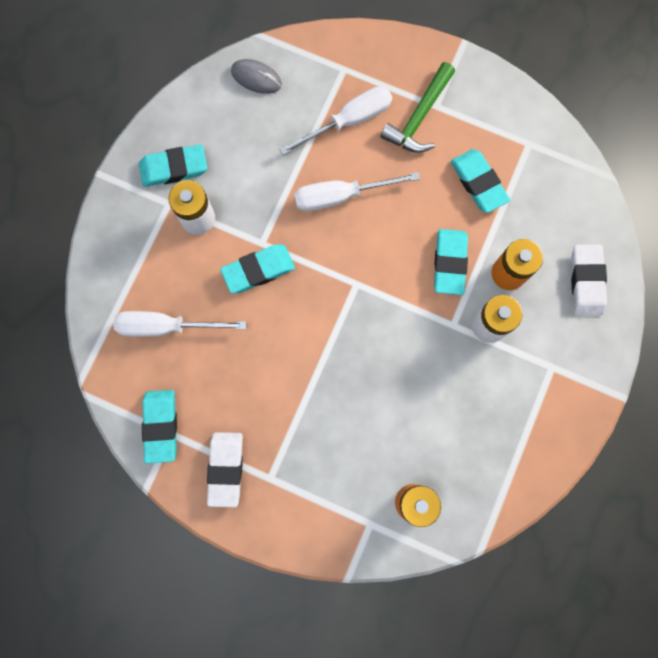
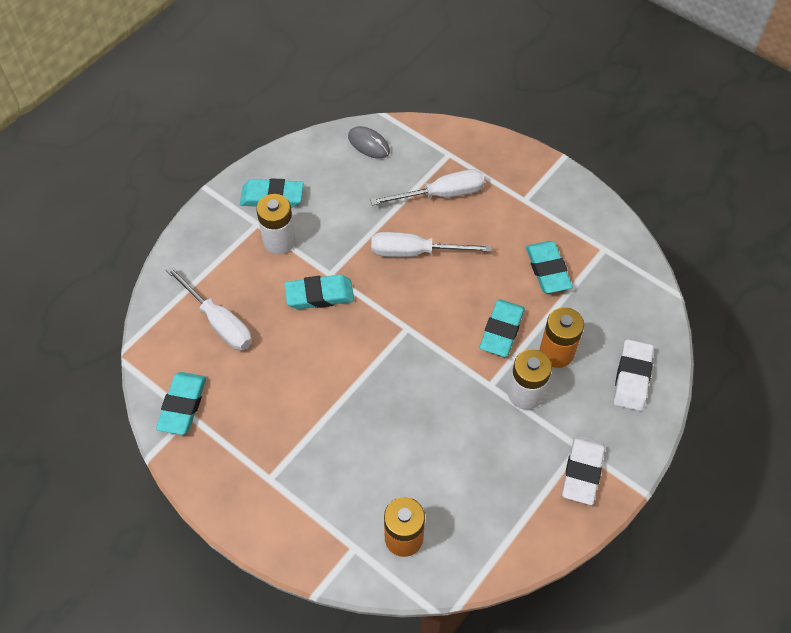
camera: 15 degrees right, 20 degrees down
(166, 326) = (219, 322): white screwdriver -> white screwdriver turned 150 degrees counterclockwise
(226, 469) = (230, 459): white eraser -> white eraser (582, 472)
(419, 117) = (507, 205): green hammer -> none

